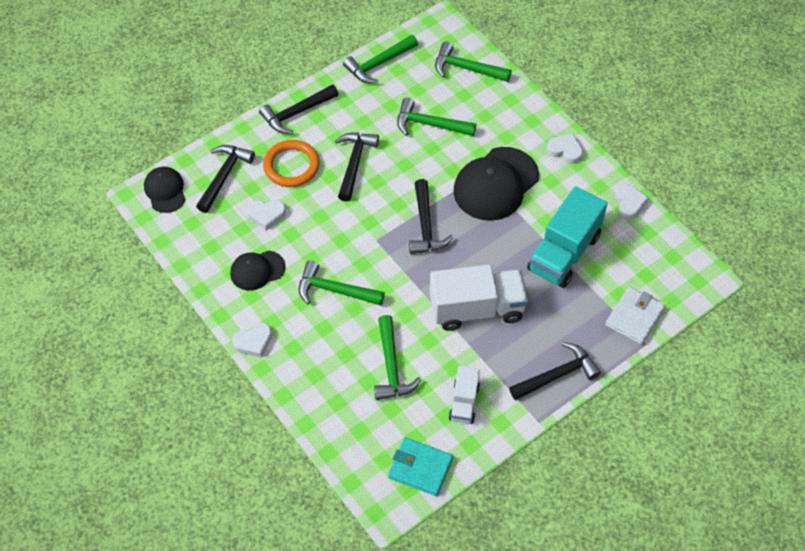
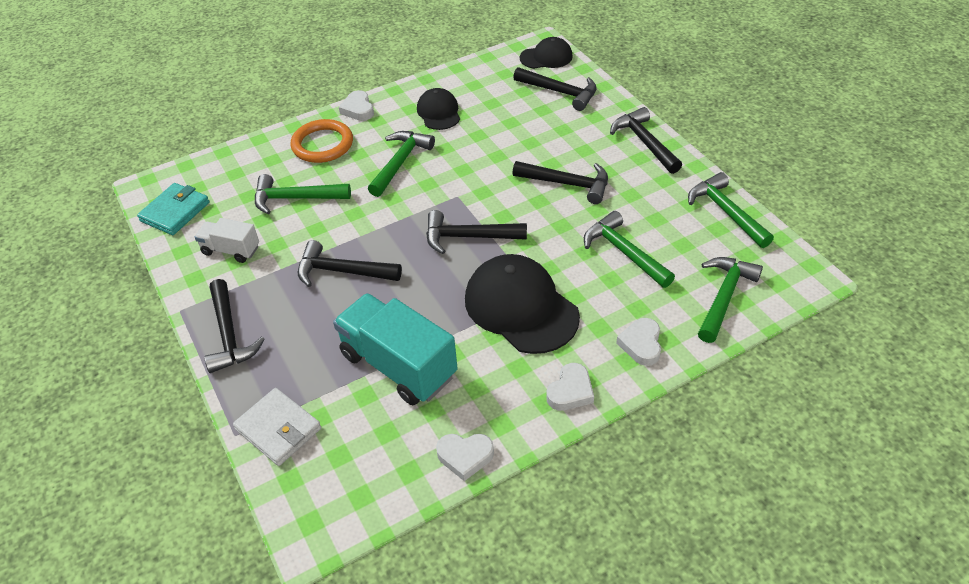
camera: 100 degrees right, 10 degrees down
(266, 215) = (506, 119): white heart -> white heart (641, 344)
(291, 166) = (569, 137): orange ring -> orange ring (322, 144)
(430, 124) = (624, 252): green hammer -> green hammer turned 60 degrees counterclockwise
(476, 309) = (342, 271): white truck -> black hammer

